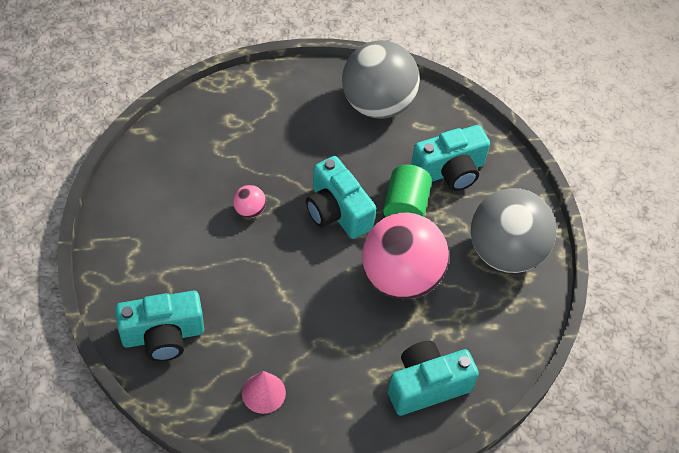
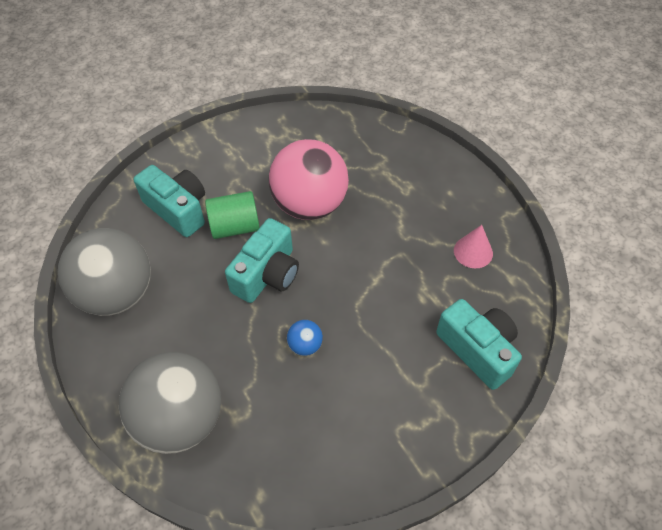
camera: 110 degrees left, 0 degrees up
(249, 210) = (305, 345): pink ball -> blue ball
(427, 385) = (394, 157): turquoise camera -> none
(505, 252) = (246, 149): grey ball -> grey ball (181, 418)

